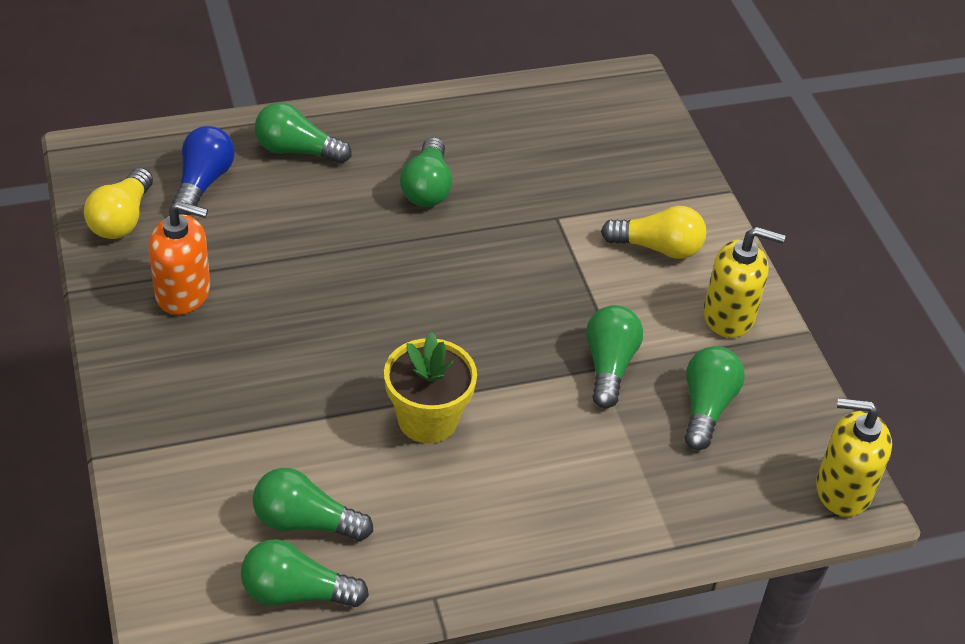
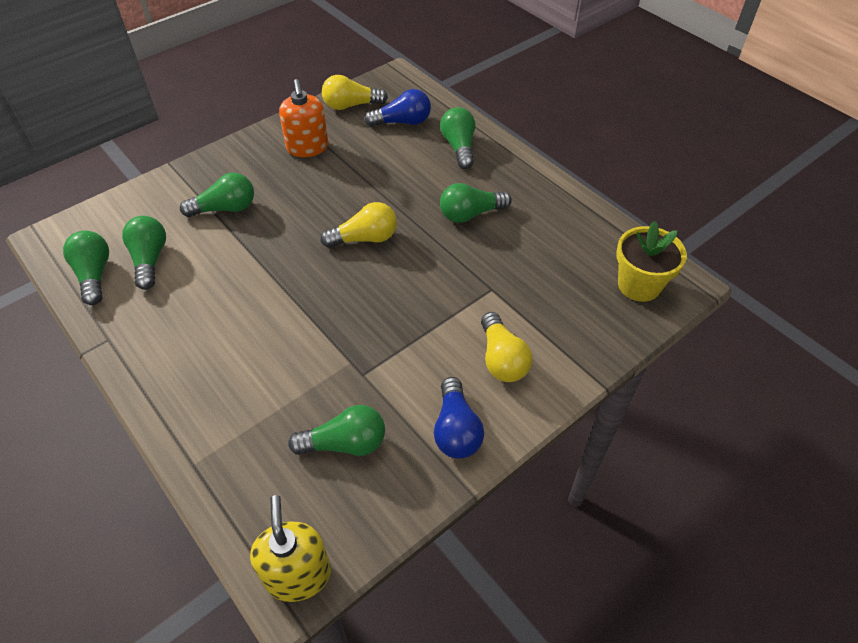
camera: 70 degrees right, 5 degrees up
(408, 293) = (365, 238): none -> yellow light bulb
(427, 419) = (257, 286): yellow flower pot -> yellow flower pot (639, 285)
(609, 366) = (356, 367): green light bulb -> green light bulb (225, 208)
(729, 316) = (456, 430): yellow soap dispenser -> blue light bulb

